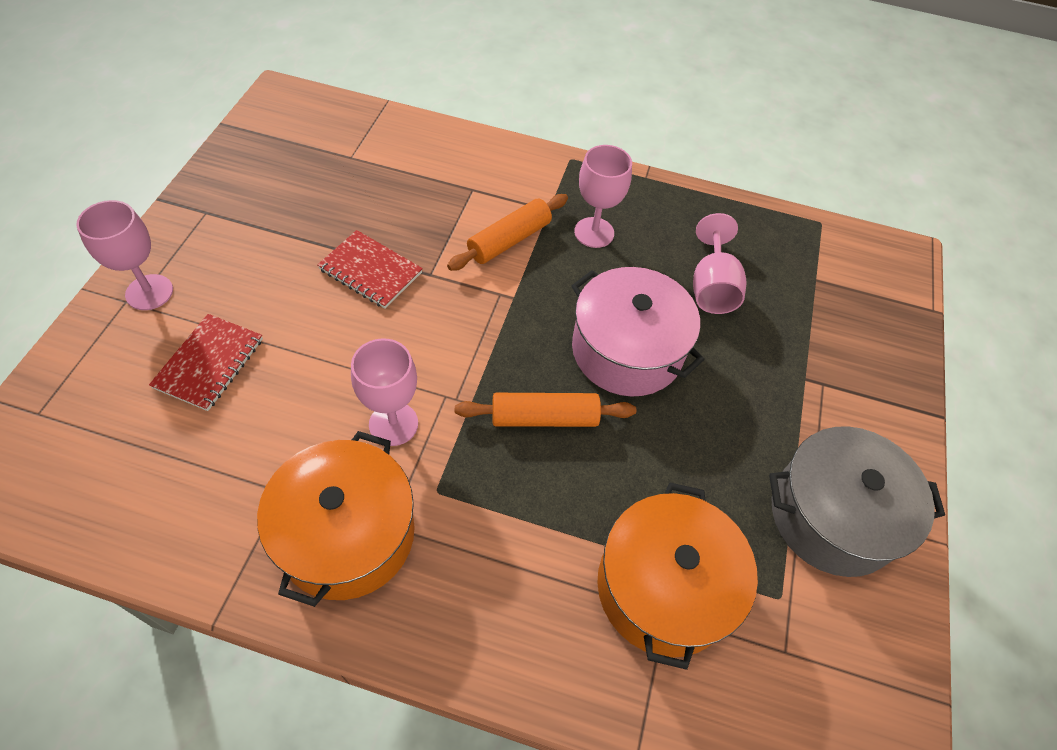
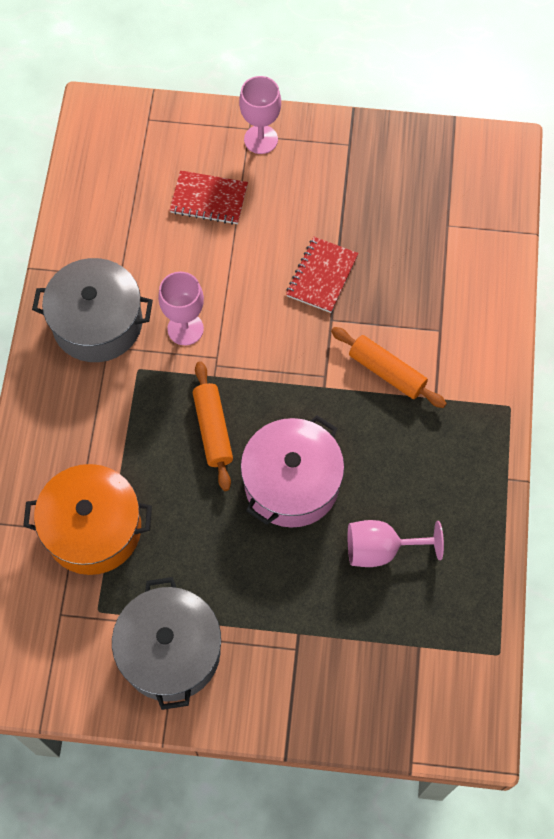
camera: 85 degrees right, 10 degrees up
(347, 534) = (97, 323): orange pot -> grey pot
(594, 232) = (418, 440): pink goblet -> none

